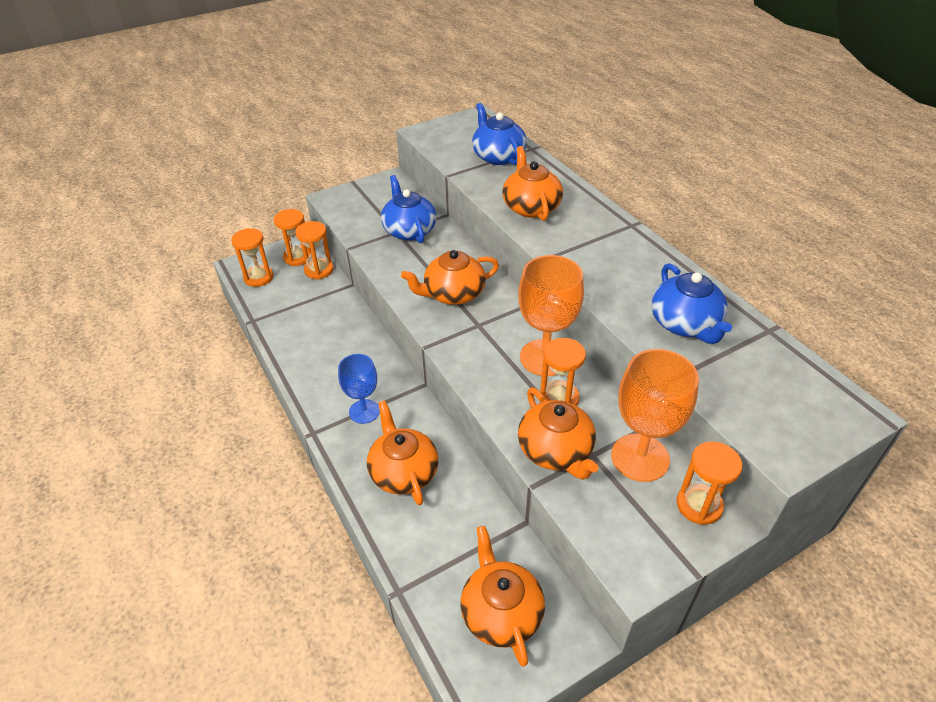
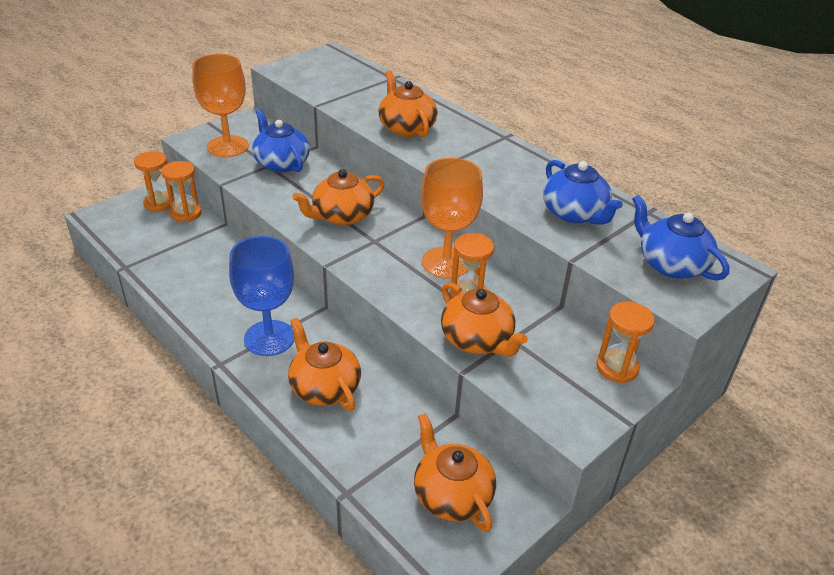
camera: 15 degrees left, 5 degrees down
(258, 277) = (120, 226): orange hourglass -> none
(364, 411) = (269, 338): blue goblet -> blue goblet, size x1.58
(498, 156) = (361, 86): blue teapot -> blue teapot (671, 264)
(640, 457) = (555, 336): orange goblet -> orange goblet (228, 146)

